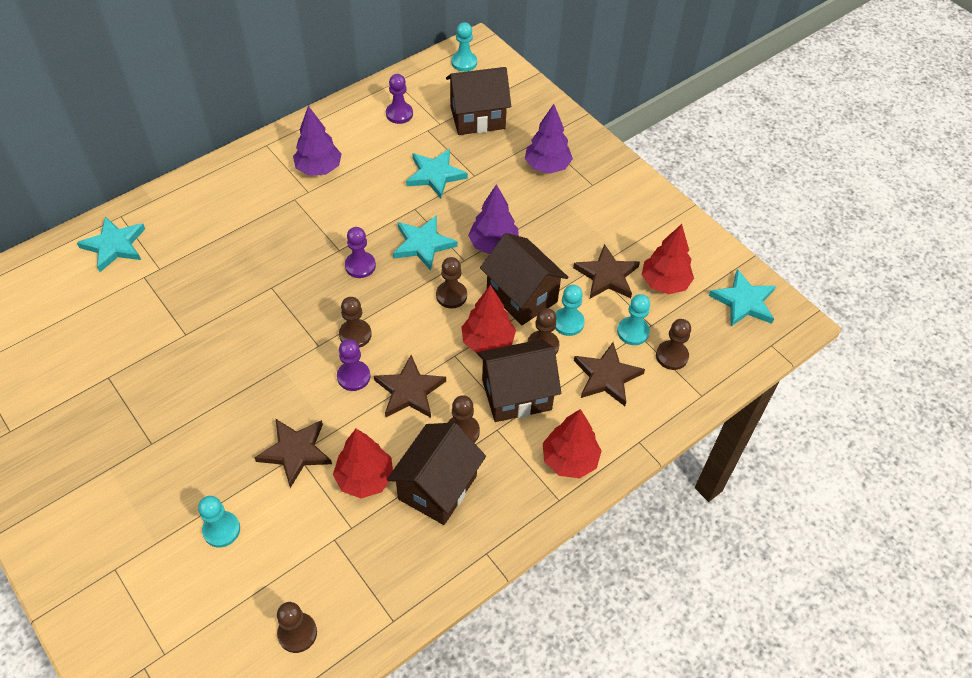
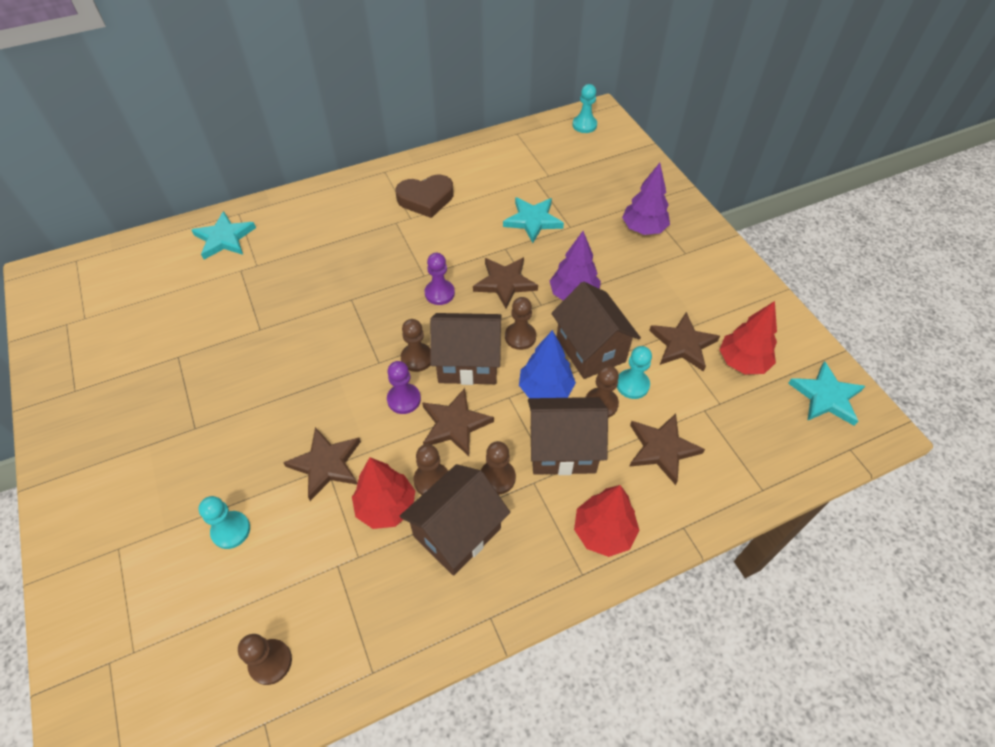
camera: 15 degrees right, 0 degrees up
(319, 169) = (426, 199): purple tree -> brown heart
(399, 114) = (513, 161): purple pawn -> none
(423, 244) = (505, 283): turquoise star -> brown star
(477, 118) = (585, 175): brown house -> brown house (468, 363)
(488, 342) = (545, 389): red tree -> blue tree
(633, 332) = (699, 407): turquoise pawn -> none
(672, 356) = (736, 440): brown pawn -> brown pawn (431, 480)

